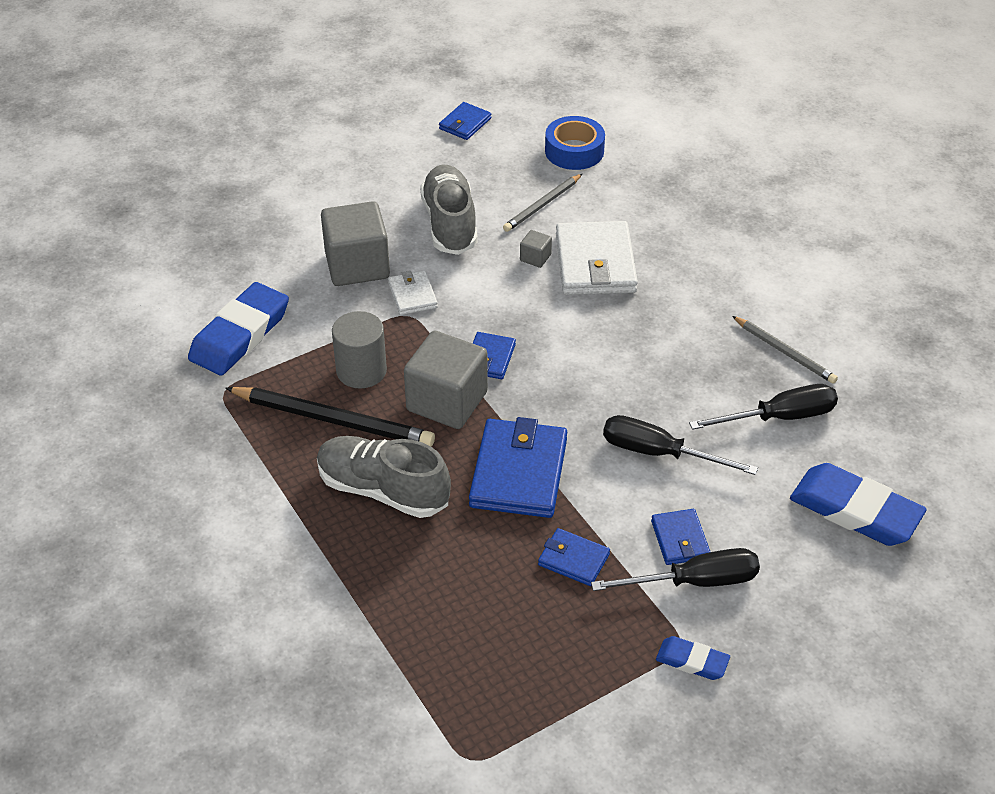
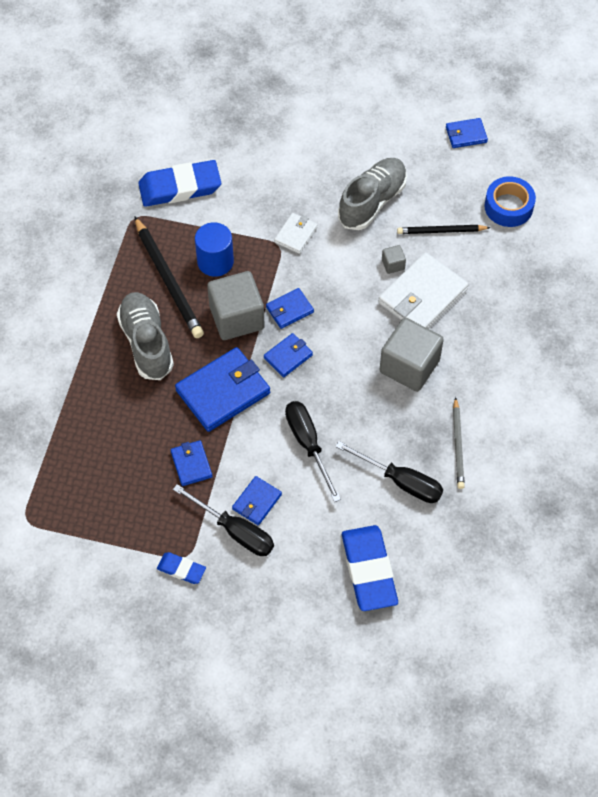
camera: 45 degrees right, 15 degrees up
(357, 265) = (289, 190): grey cube -> grey cube (409, 366)
(361, 371) = (215, 261): grey cylinder -> blue cylinder
(540, 396) = (288, 356): none -> blue wallet
(542, 205) = (441, 231): grey pencil -> black pencil
(692, 661) = (181, 569): blue eraser -> blue eraser turned 45 degrees counterclockwise

